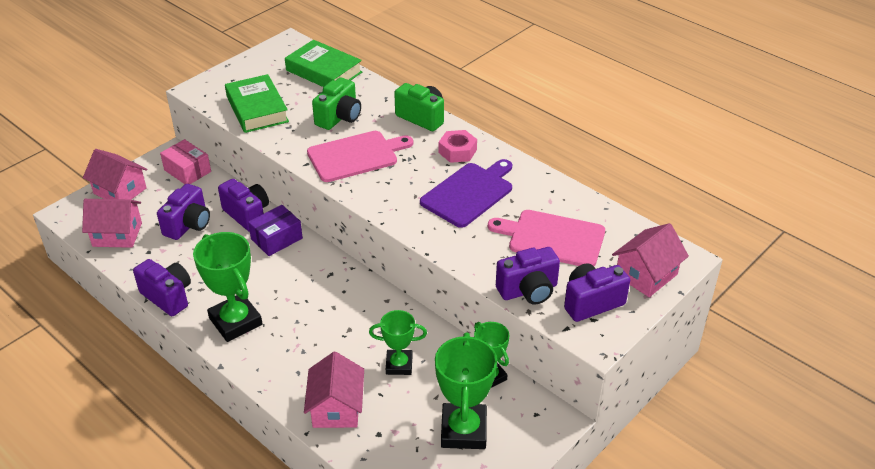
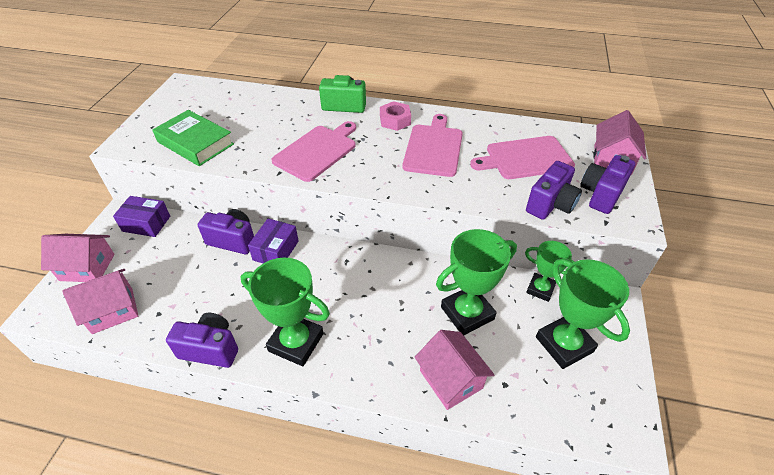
camera: 30 degrees left, 5 degrees up
(187, 171) = (146, 224): pink box -> purple box
(188, 225) = (182, 271): purple camera -> none
(324, 71) = (232, 96): green book -> none
(339, 117) = (276, 126): green camera -> none
(399, 365) = (467, 313): green trophy -> green trophy, size x1.63
(469, 193) = (433, 148): purple cutting board -> pink cutting board

